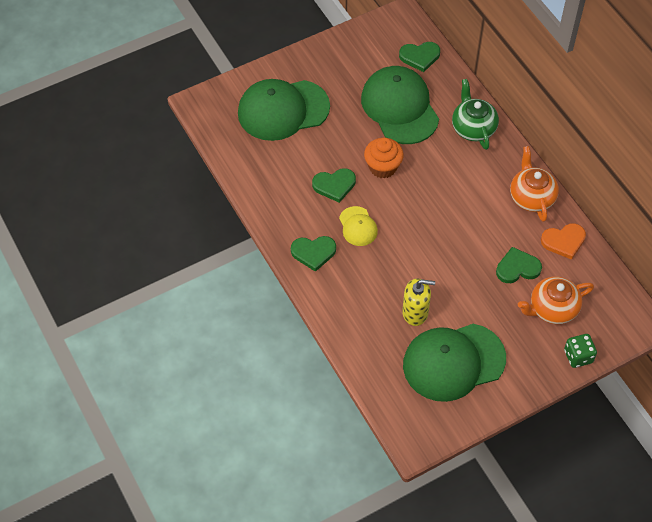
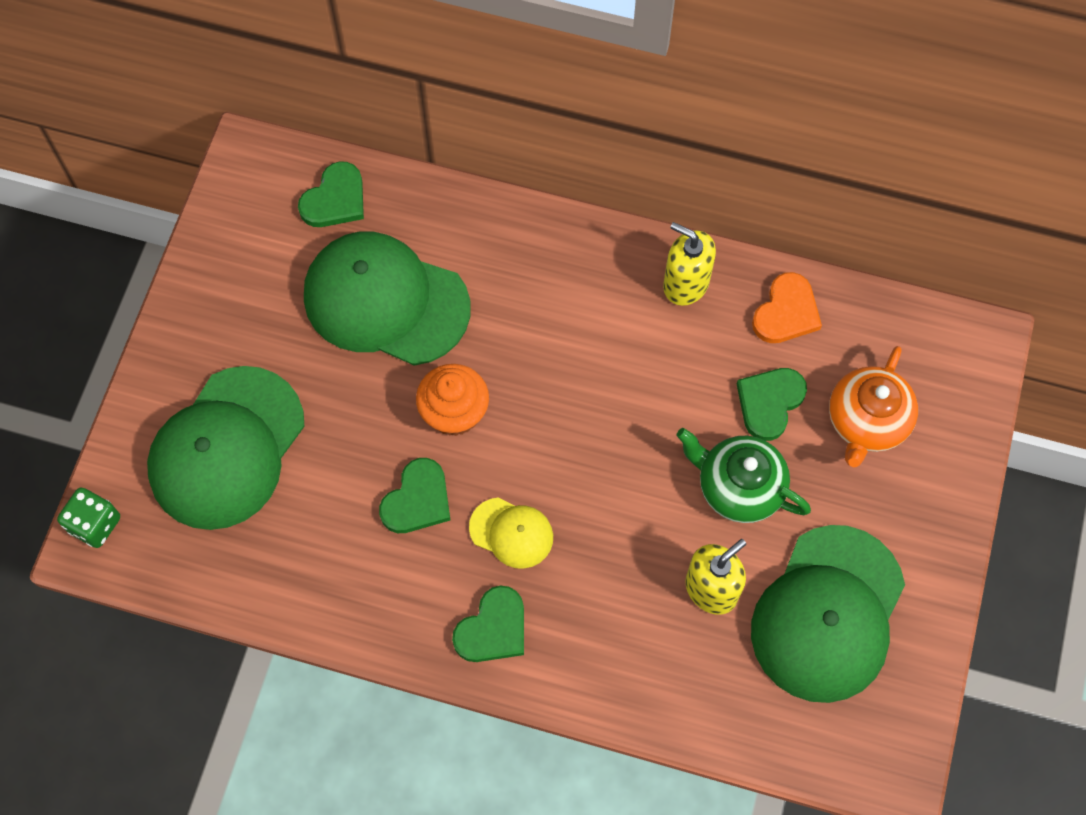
camera: 45 degrees left, 10 degrees up
(473, 128) = (513, 247): green teapot -> green teapot (738, 487)
(531, 197) = (685, 283): orange teapot -> yellow soap dispenser
(578, 356) = (960, 459): green dice -> green dice (95, 524)

